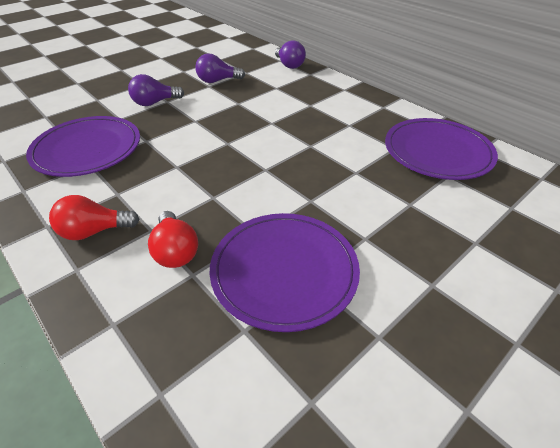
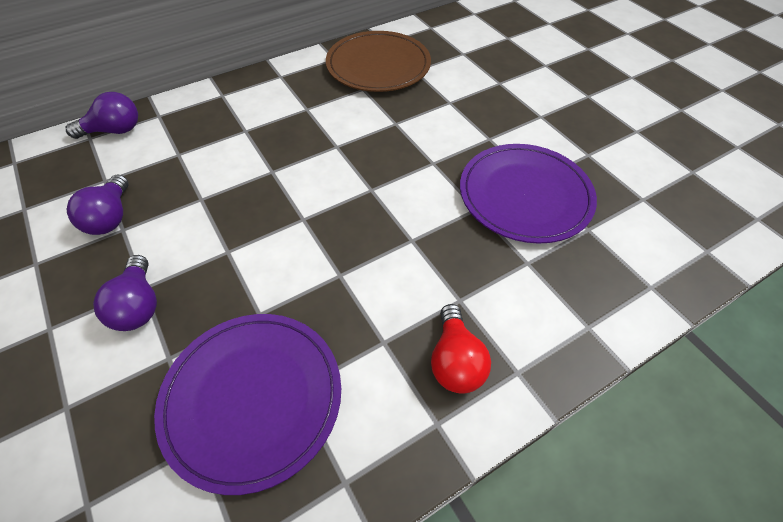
camera: 80 degrees left, 10 degrees up
(175, 251) = (495, 276): red light bulb -> none
(437, 152) = (378, 65): purple plate -> brown plate

